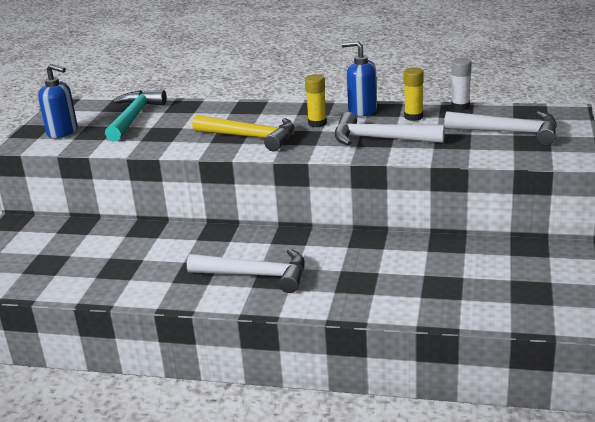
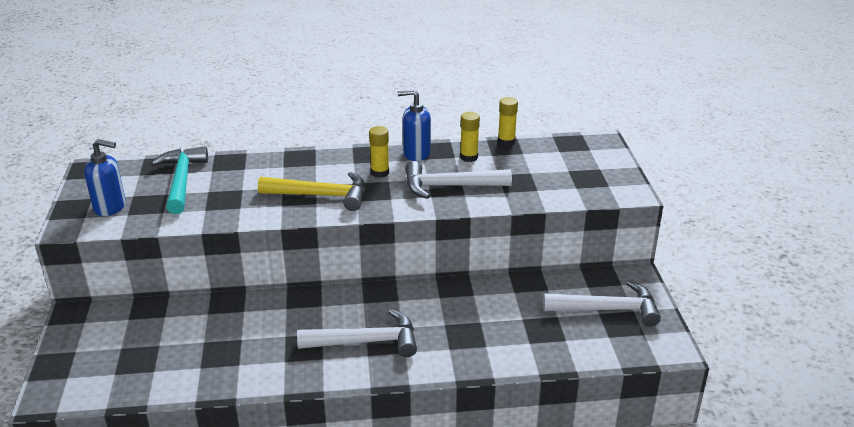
camera: 20 degrees left, 5 degrees up
(460, 106) = (506, 141): white glue stick -> yellow glue stick
(509, 132) = (563, 168): white hammer -> white hammer (607, 309)

